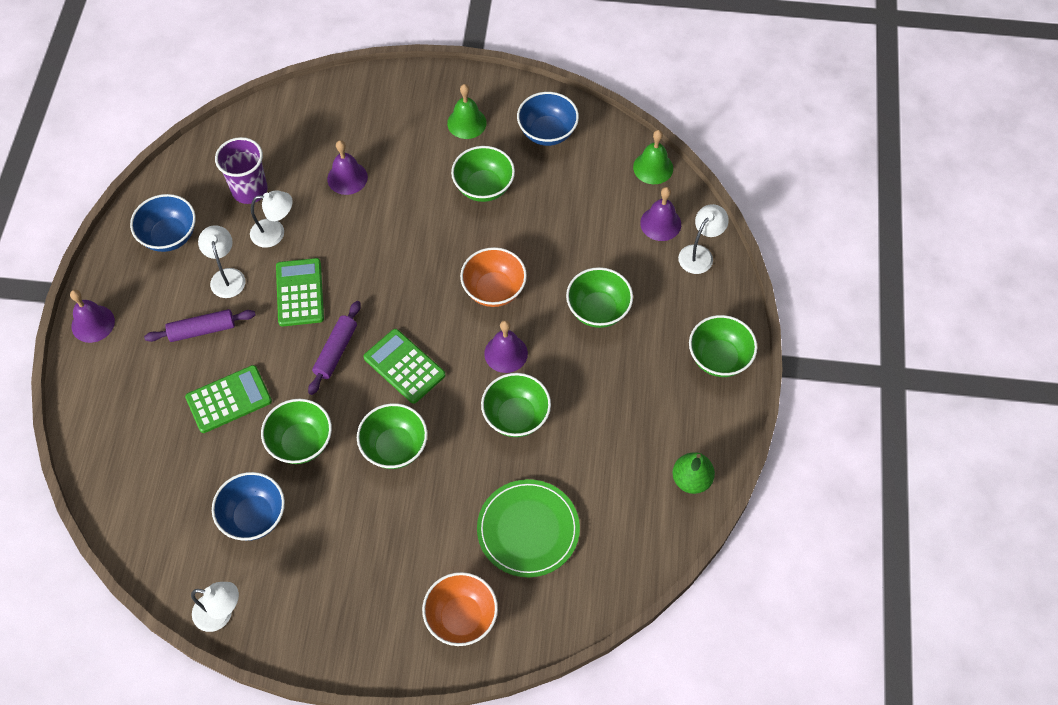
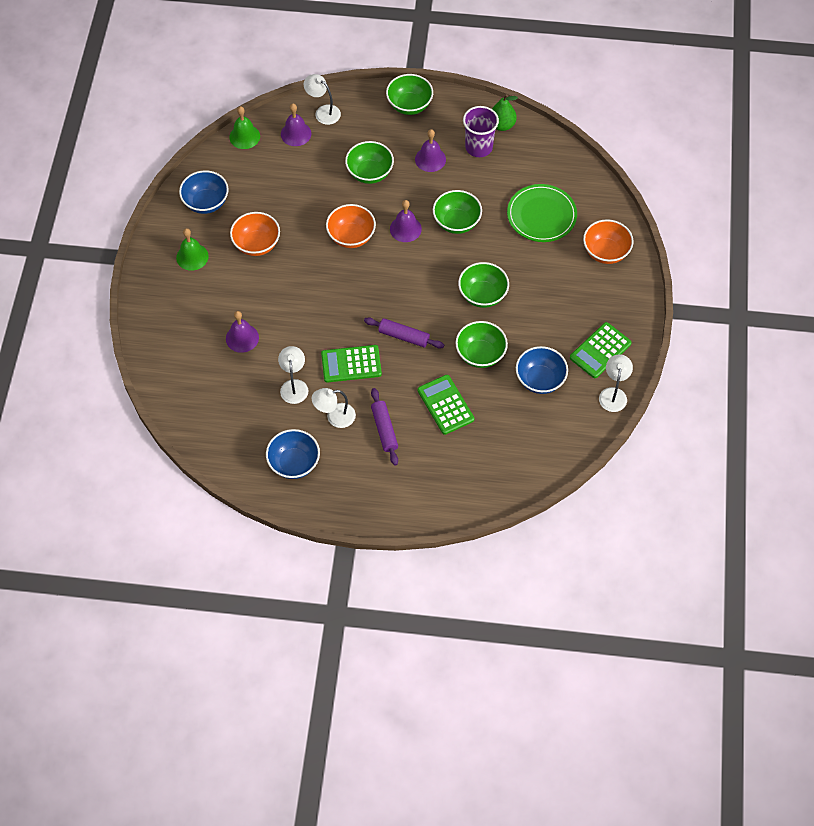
camera: 90 degrees left, 0 degrees up
(93, 323) = (377, 510): purple bell -> purple bell (430, 159)
(249, 190) = (250, 408): purple cup -> purple cup (479, 147)
(404, 366) = (416, 291): green calculator -> green calculator (600, 350)
(483, 187) = (257, 244): green bowl -> orange bowl

